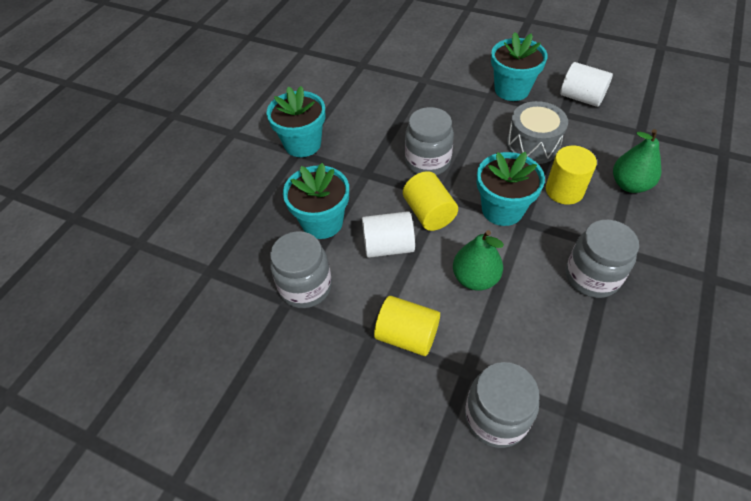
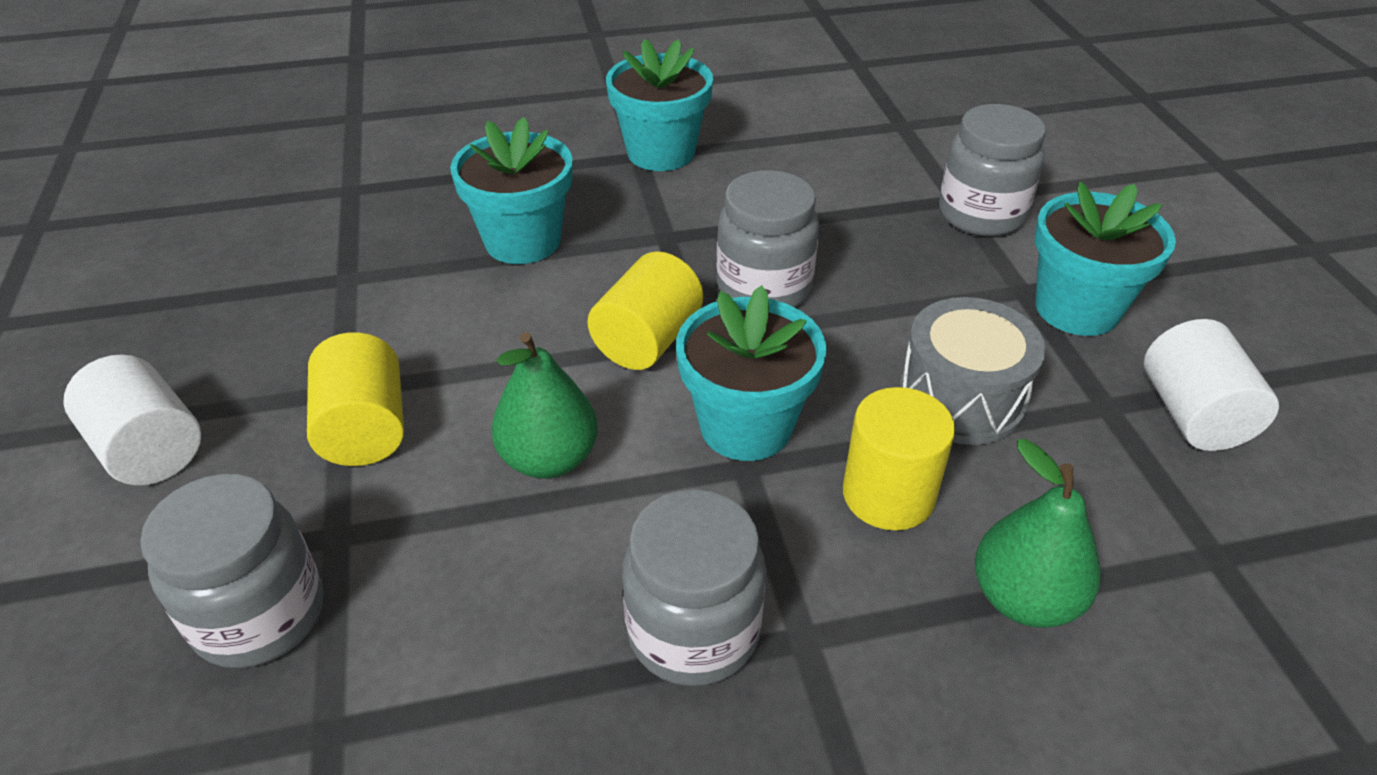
camera: 50 degrees right, 10 degrees down
(305, 287) = (385, 282): grey jar -> grey jar (981, 214)
(388, 246) = (534, 327): white cylinder -> white cylinder (150, 449)

